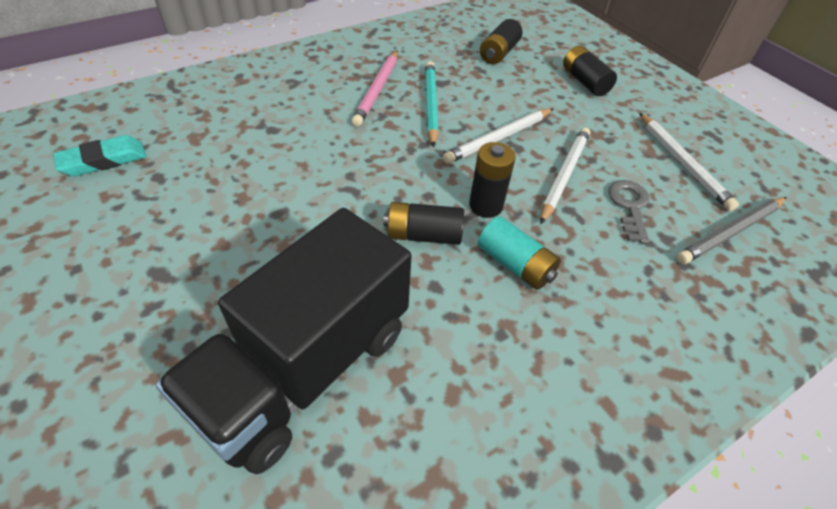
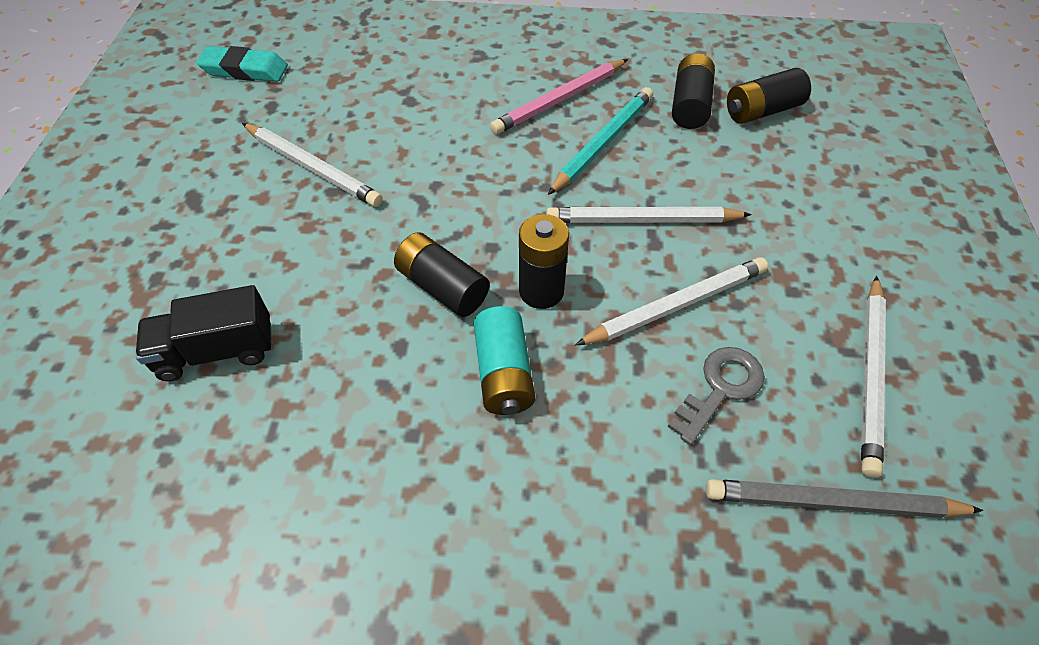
camera: 40 degrees right, 5 degrees up
(244, 204) = (313, 168): none -> white pencil
(305, 368) = (217, 351): black truck -> black truck, size x0.49
(584, 82) = (846, 198): black battery -> black battery (689, 105)

